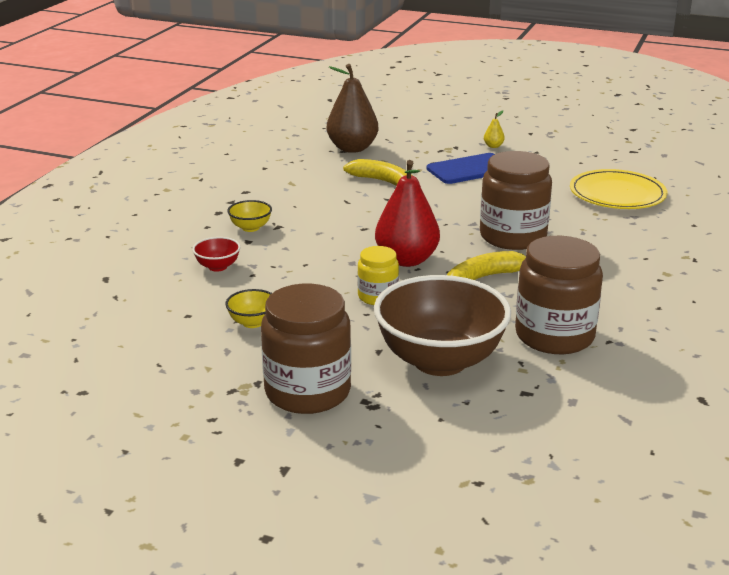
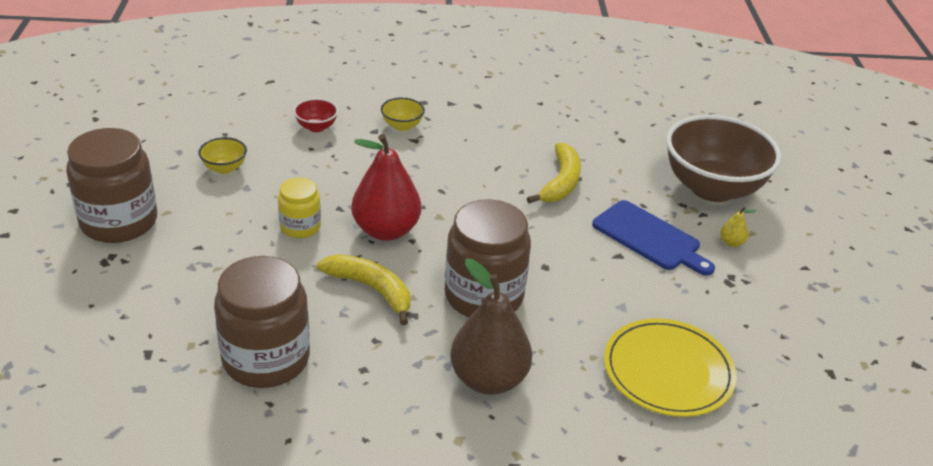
camera: 65 degrees right, 10 degrees up
(352, 148) = (633, 144): brown pear -> brown pear (488, 379)
(440, 361) = (191, 287): brown bowl -> brown bowl (712, 188)

